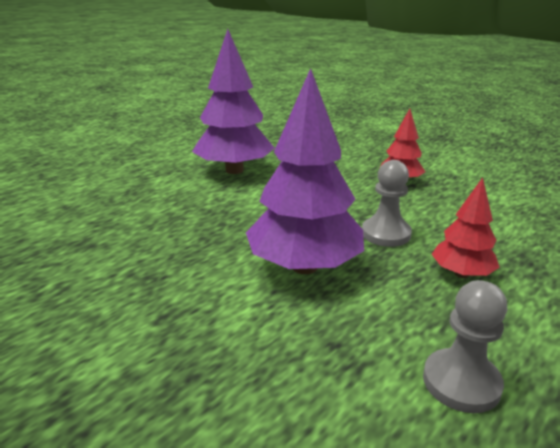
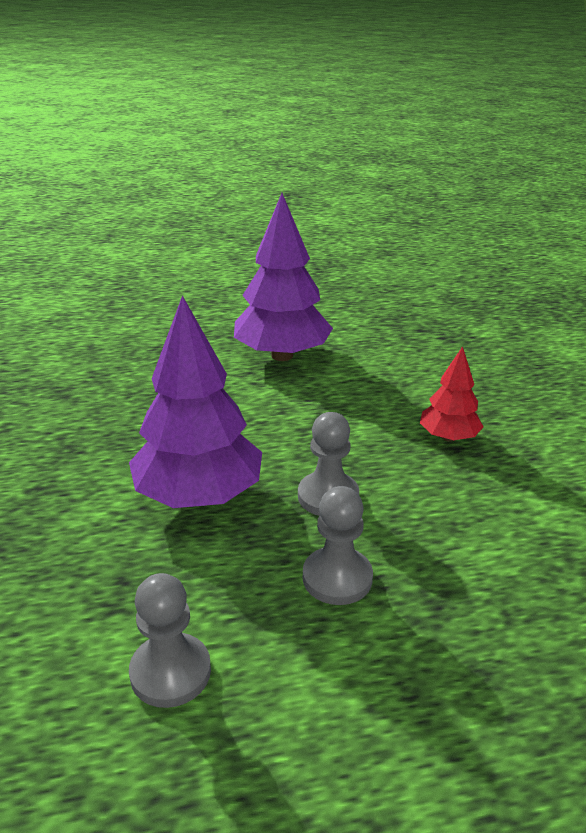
camera: 35 degrees right, 5 degrees up
(461, 274) = (337, 578): red tree -> grey pawn

